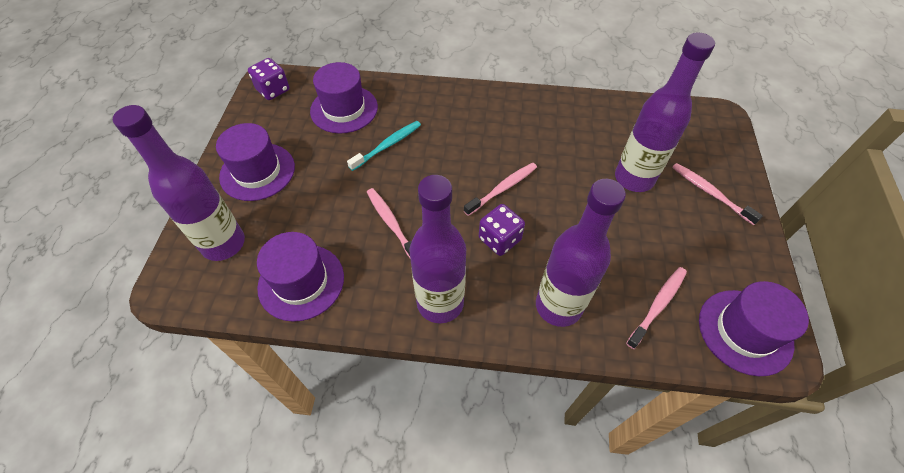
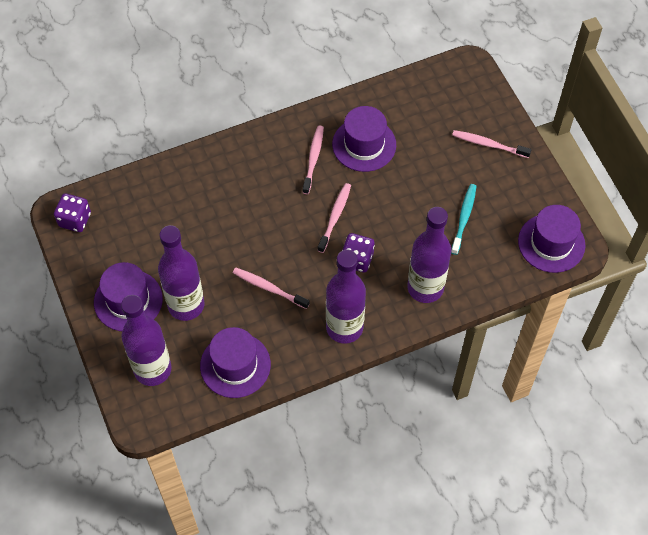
camera: 30 degrees left, 5 degrees up
(344, 109) = (155, 208): purple hat -> purple hat (364, 144)
(387, 145) = (218, 224): turquoise toothbrush -> turquoise toothbrush (464, 218)
(634, 178) = (428, 159): purple bottle -> purple bottle (186, 305)
(658, 305) = (489, 253): pink toothbrush -> pink toothbrush (313, 159)

